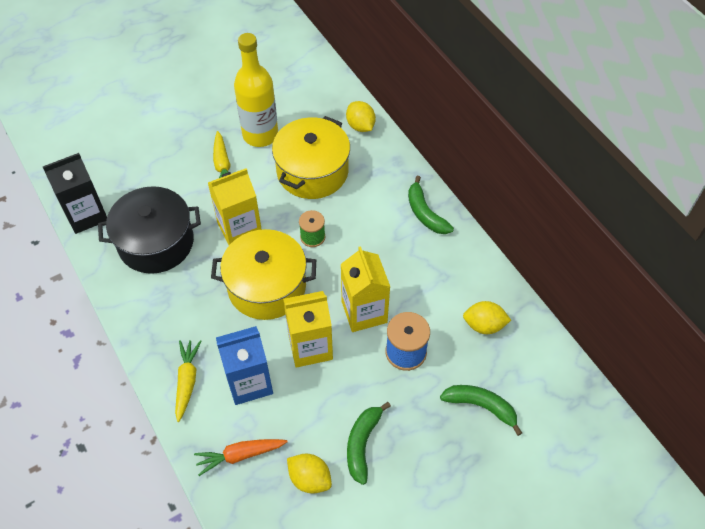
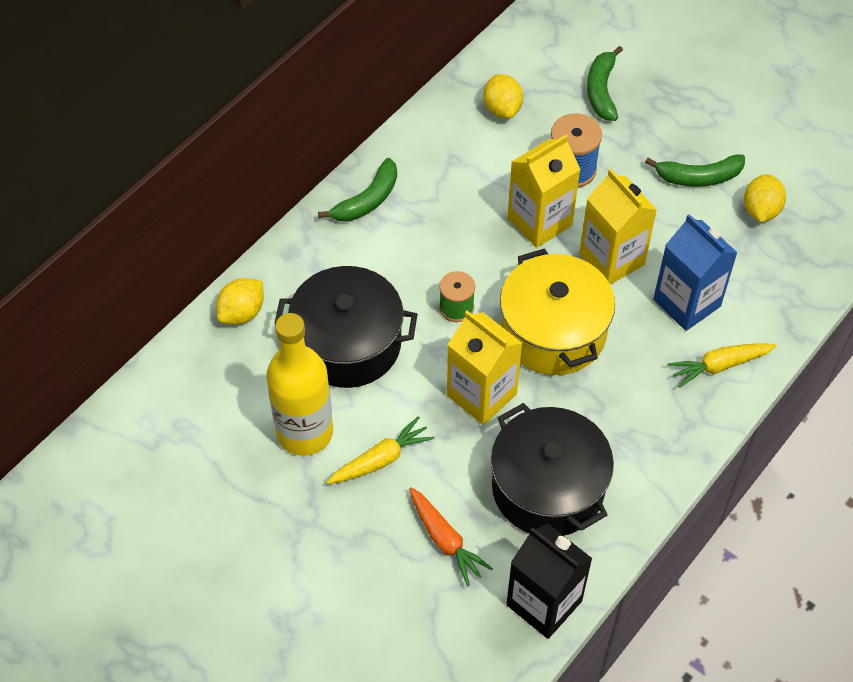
camera: 110 degrees left, 0 degrees up
(240, 455) = (773, 280): orange carrot -> orange carrot (445, 540)
(312, 171) = (348, 344): yellow pot -> black pot

